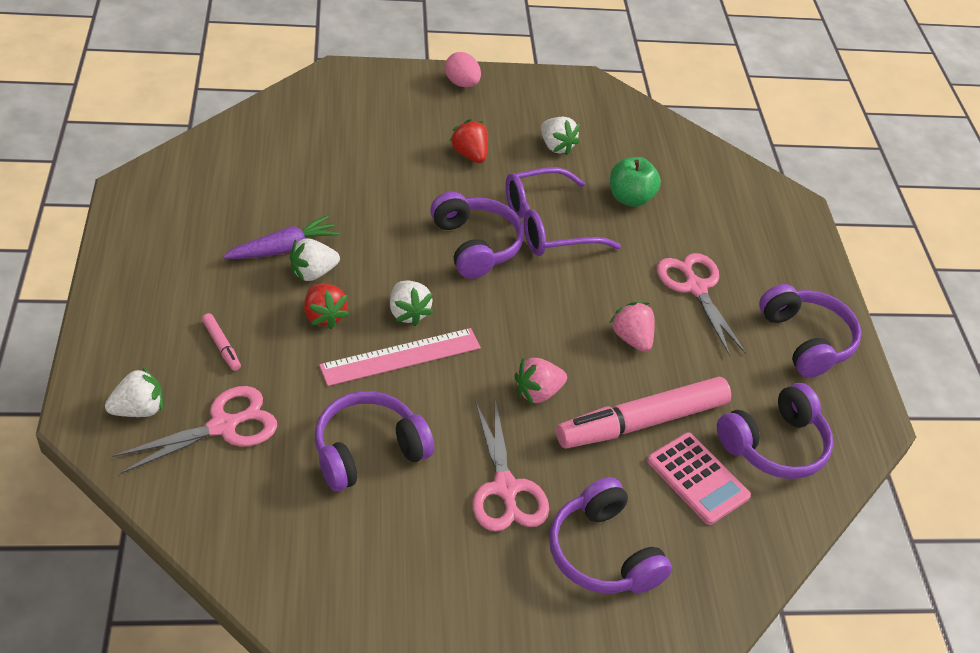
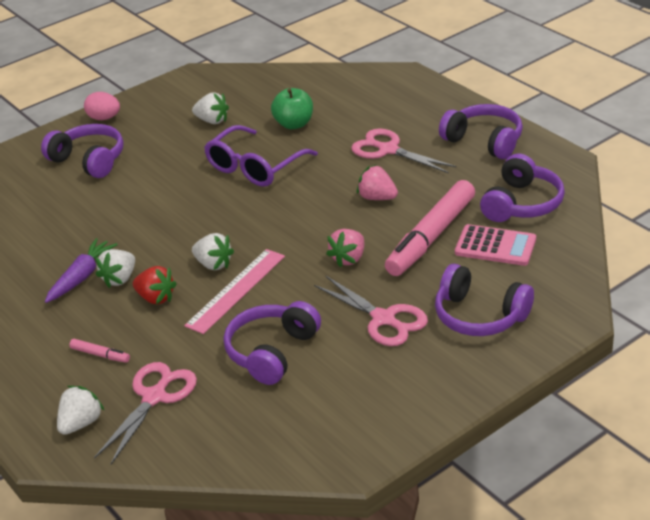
camera: 25 degrees left, 10 degrees down
(470, 154) = (156, 155): red strawberry -> none
(475, 245) = (218, 203): purple headphones -> purple headphones (89, 160)

